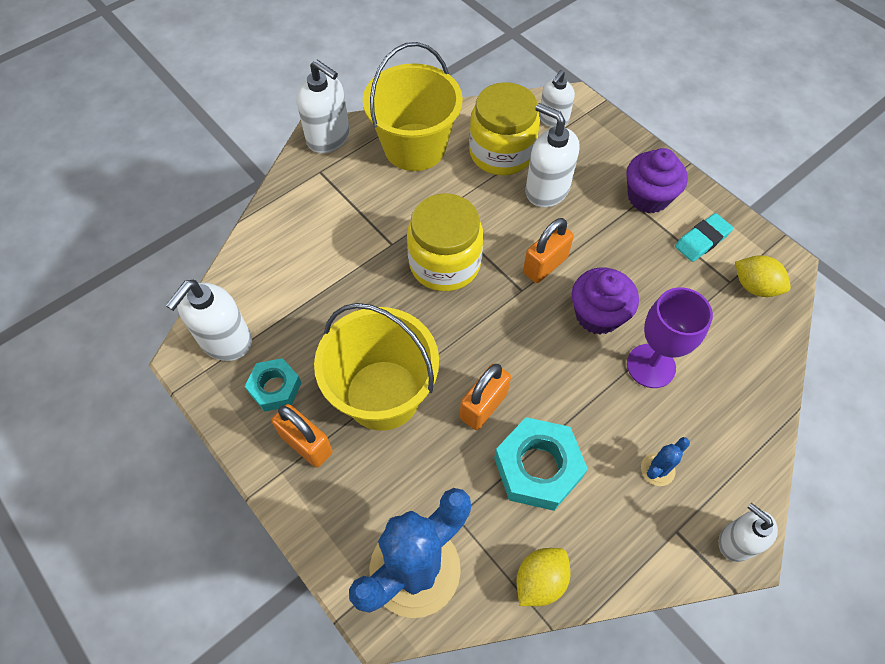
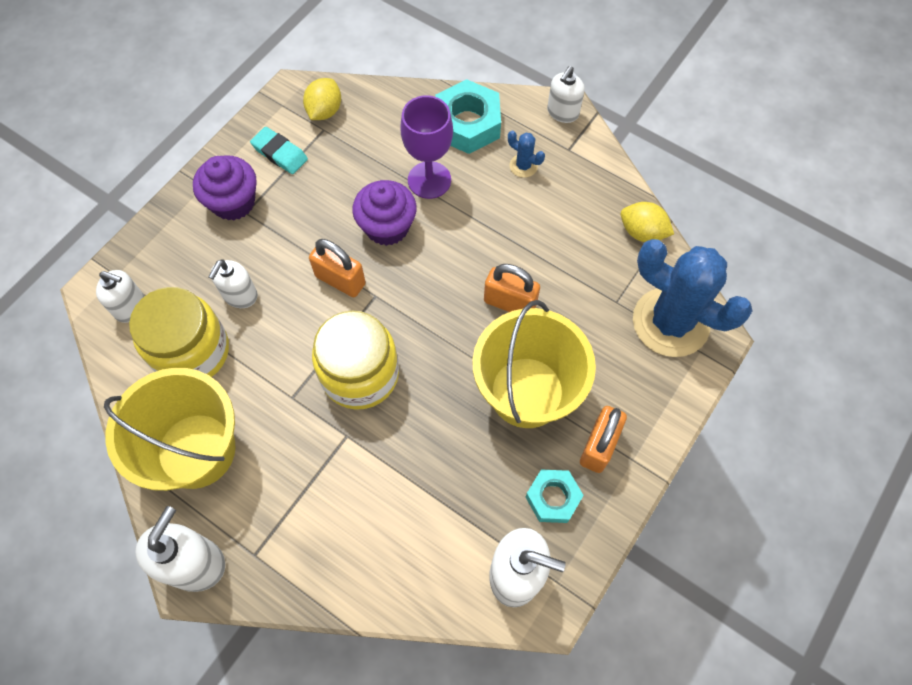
camera: 105 degrees left, 5 degrees up
(537, 467) = (552, 250): turquoise nut -> turquoise nut (467, 124)
(546, 190) = (240, 295): white soap dispenser -> white soap dispenser, size x0.66

